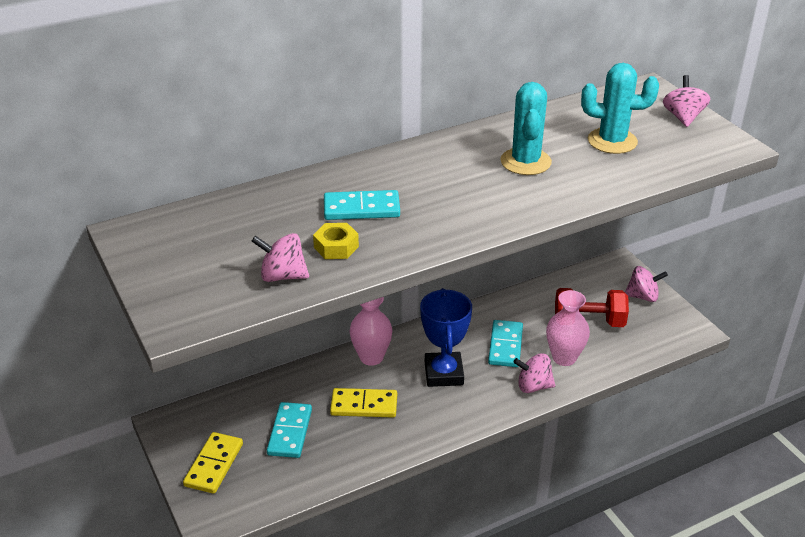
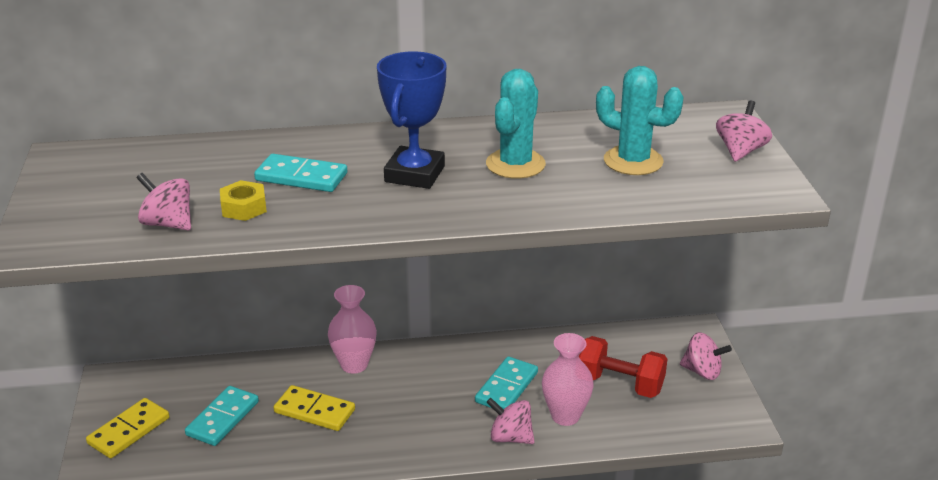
camera: 20 degrees right, 5 degrees down
(444, 373) = (420, 400): blue trophy -> blue trophy (415, 174)

